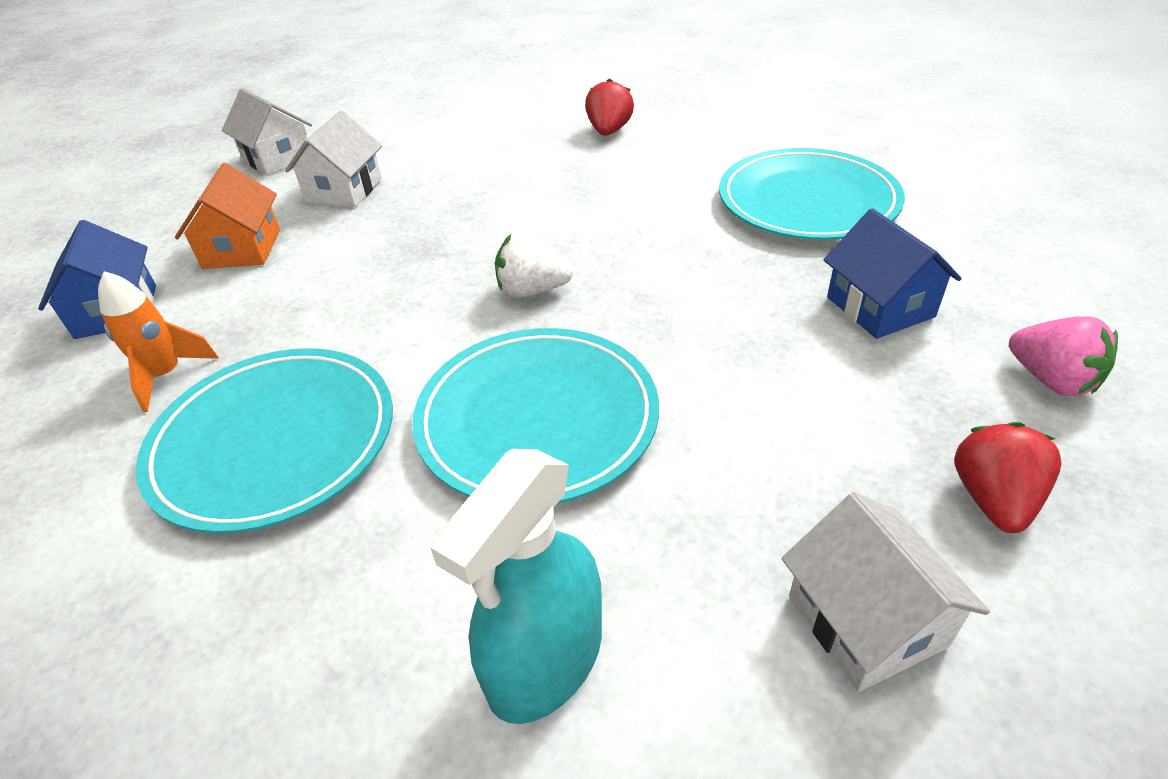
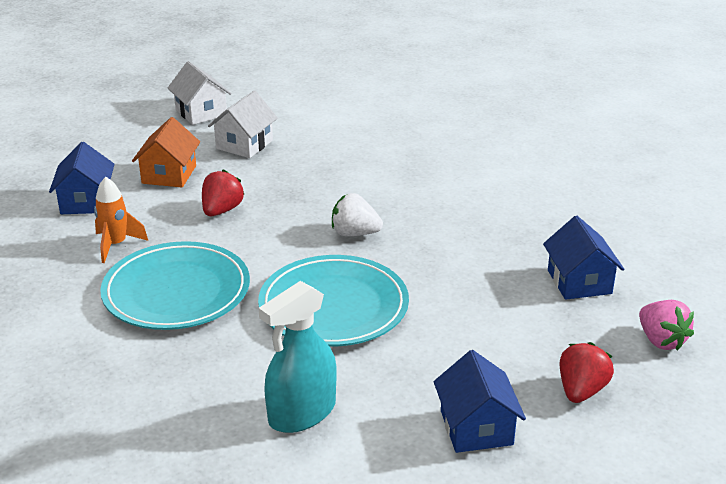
camera: 10 degrees right, 10 degrees down
(609, 131) = (450, 130): red strawberry -> red strawberry (222, 210)
(807, 201) = (570, 206): turquoise plate -> none
(866, 620) = (476, 427): white house -> blue house

